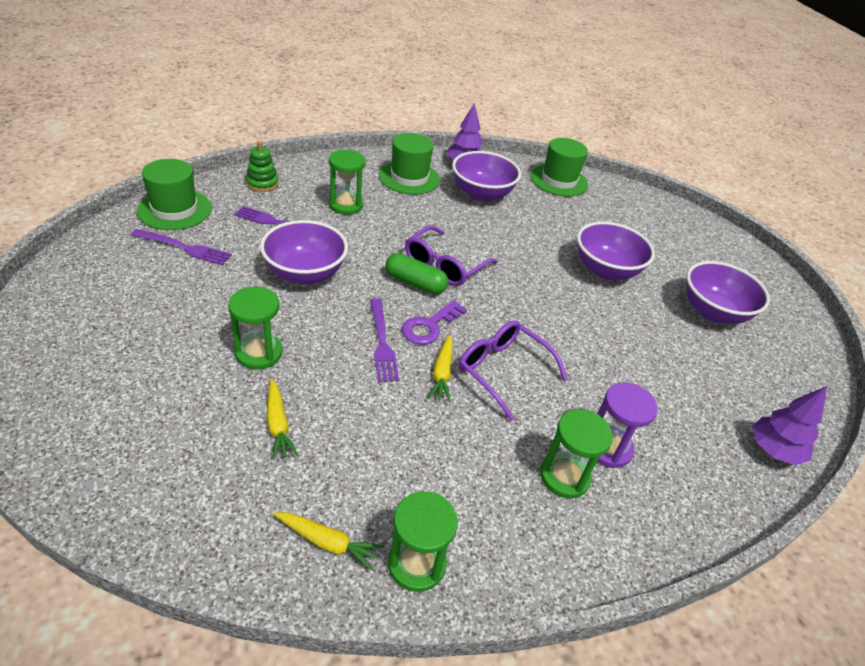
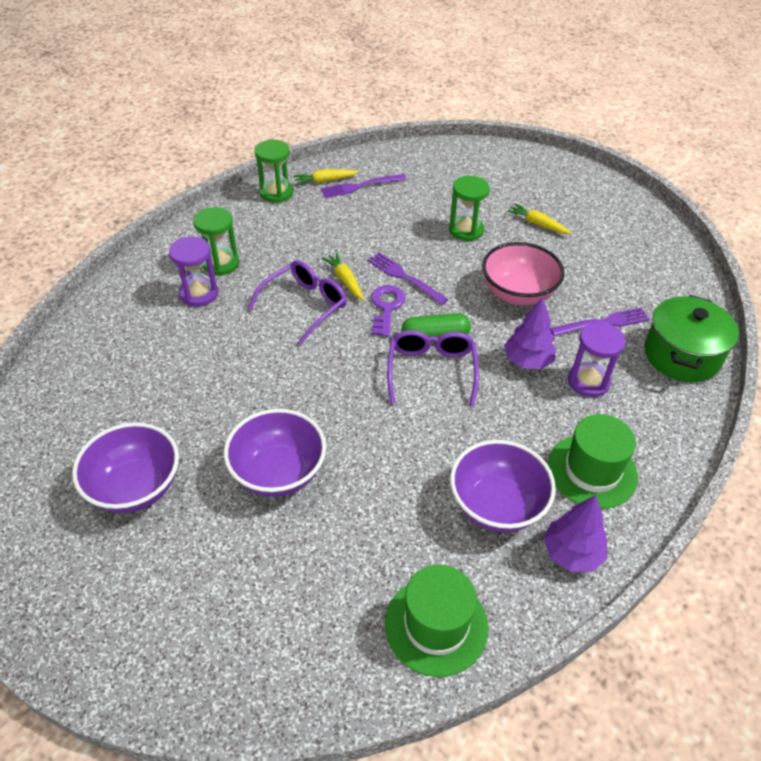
camera: 150 degrees right, 5 degrees up
(174, 209) = (680, 285): green hat -> none
(185, 248) = (616, 262): purple fork -> purple fork (360, 186)
(262, 183) = (682, 355): green stacking toy -> green pot
(278, 424) = (406, 206): yellow carrot -> yellow carrot (538, 224)
(305, 273) = (518, 294): purple bowl -> pink bowl
(346, 205) = (588, 381): green hourglass -> purple hourglass
(502, 371) = (305, 305): purple glasses -> purple glasses turned 60 degrees counterclockwise
(773, 450) = (64, 358): purple tree -> purple tree (527, 361)

